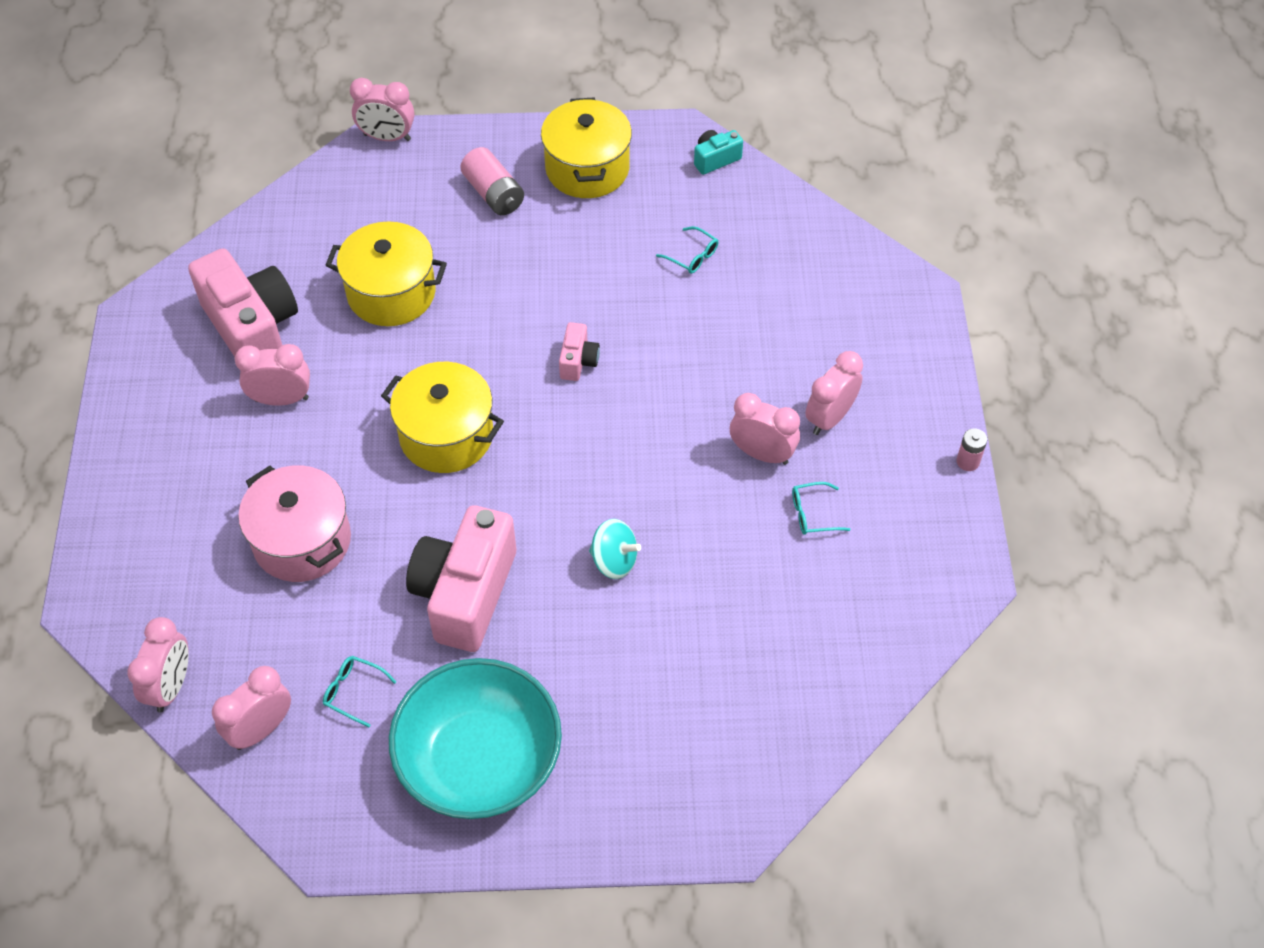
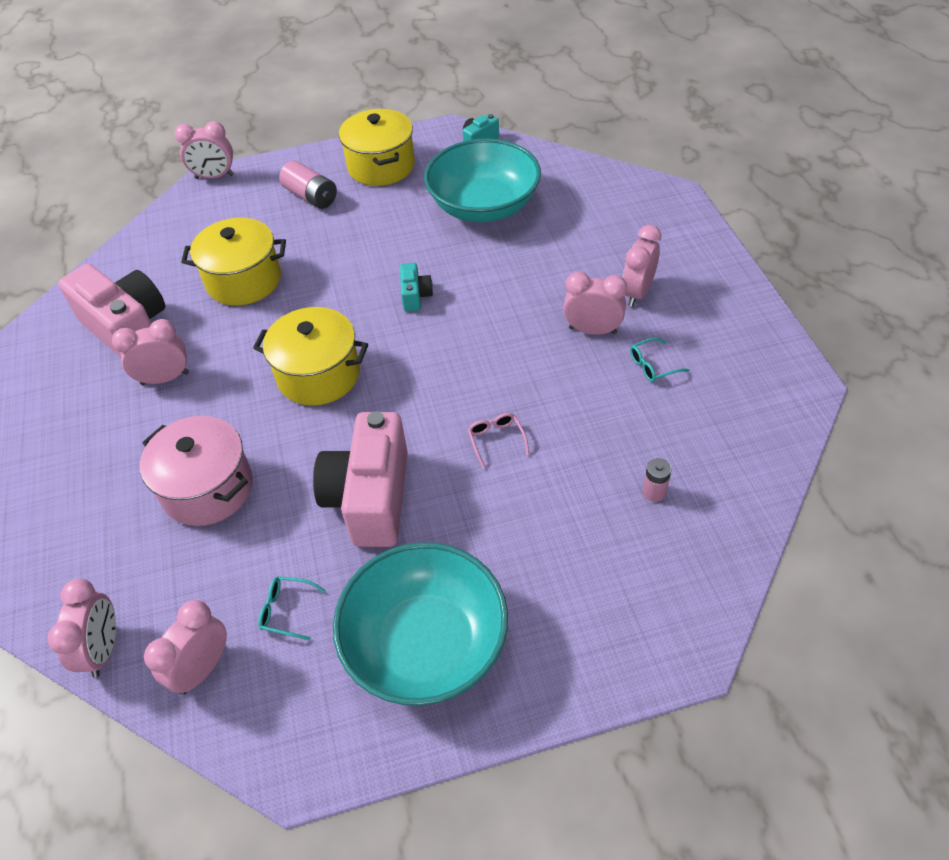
camera: 10 degrees left, 5 degrees down
(578, 361) = (415, 296): pink camera -> turquoise camera
(614, 561) = (496, 440): turquoise spinning top -> pink glasses
(692, 256) = (484, 206): turquoise glasses -> turquoise bowl
(968, 461) = (762, 300): pink battery -> pink battery (654, 492)

